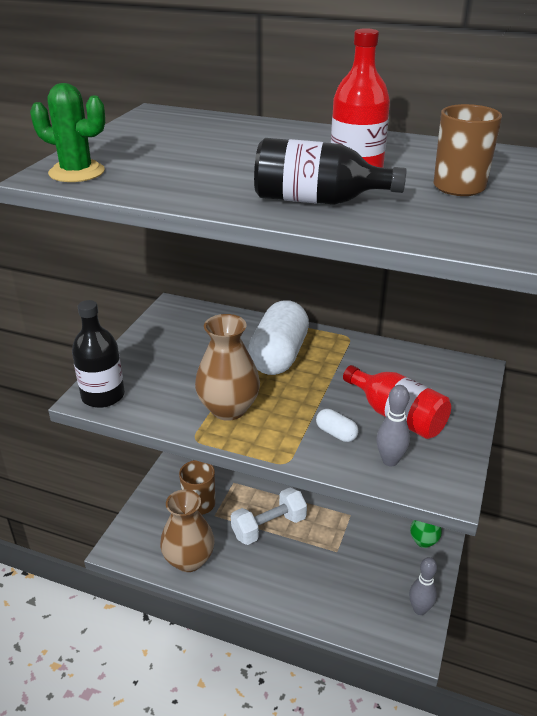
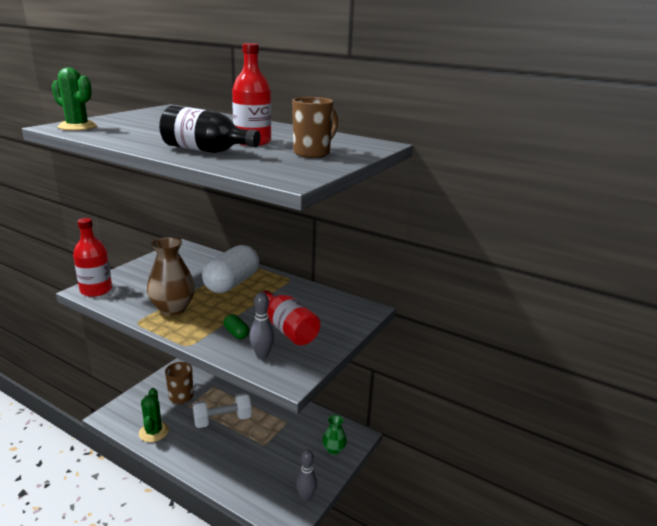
camera: 10 degrees right, 10 degrees down
(103, 396) = (96, 290): black bottle -> red bottle
(189, 560) = (154, 432): brown vase -> green cactus
(336, 433) = (236, 333): white capsule -> green capsule

